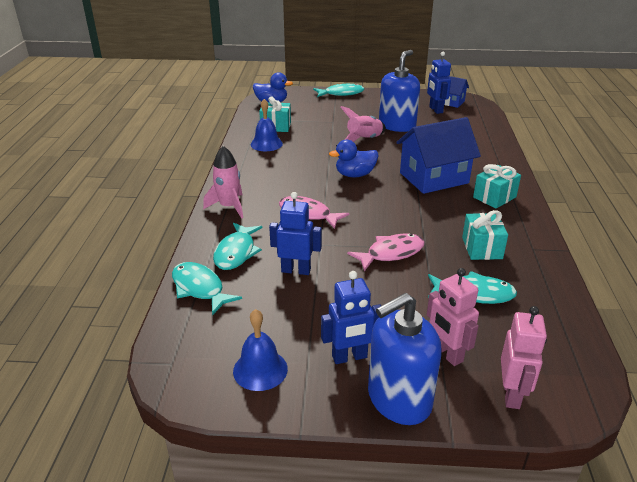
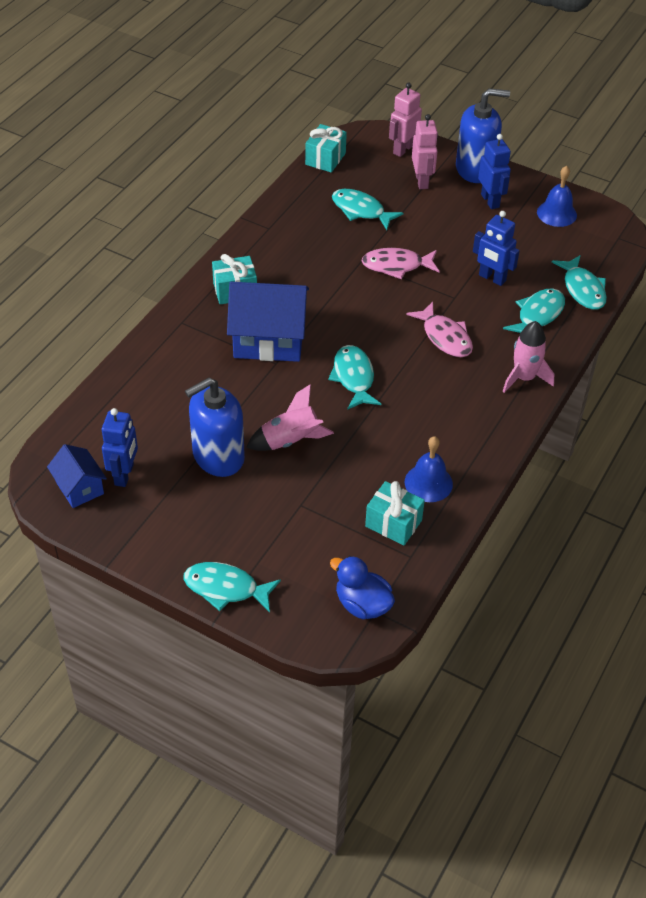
camera: 155 degrees left, 15 degrees up
(349, 357) = (490, 201): blue robot -> blue robot turned 60 degrees clockwise
(355, 175) = (353, 377): blue duck -> turquoise fish
(482, 248) = (312, 243): turquoise gift -> turquoise gift (325, 159)

